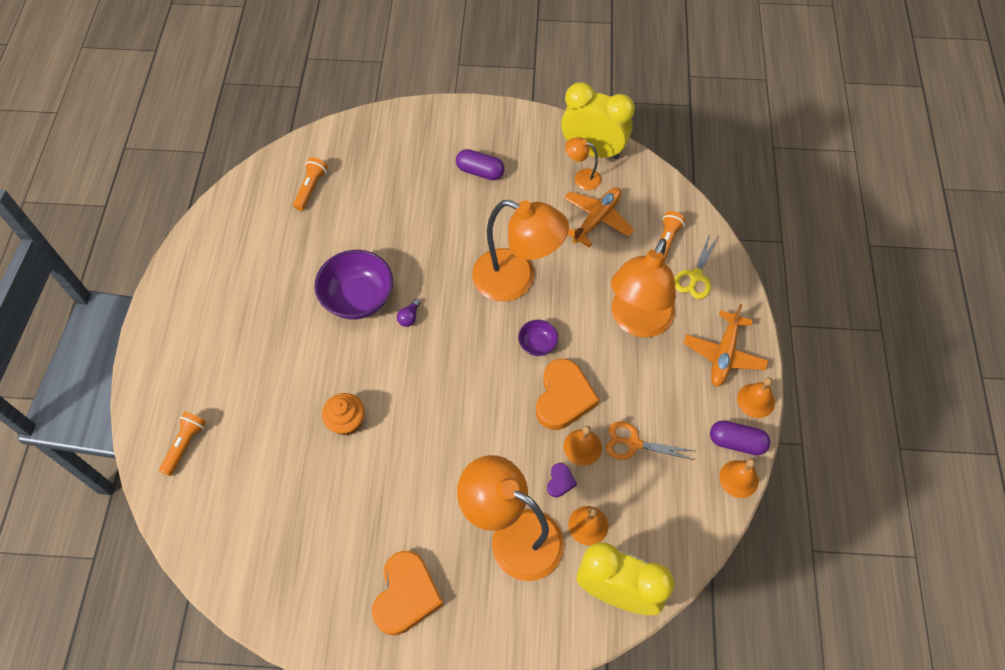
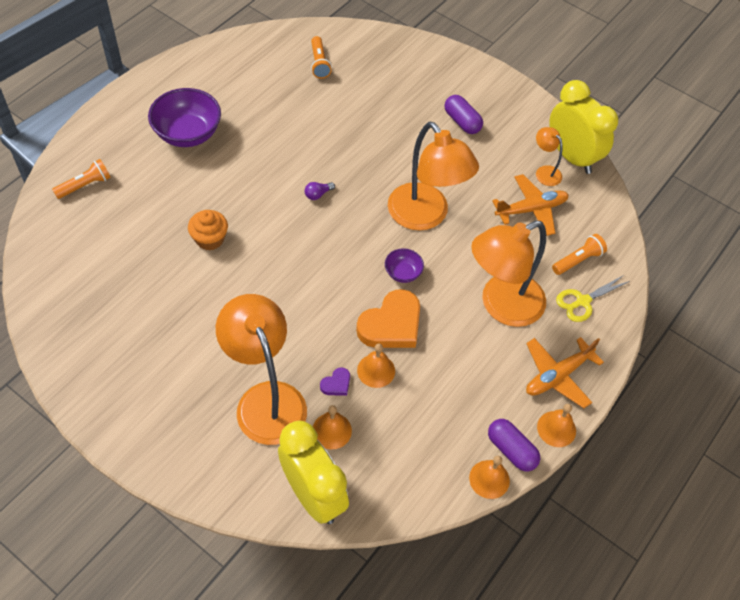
camera: 30 degrees right, 5 degrees down
(311, 188) = (319, 63): orange flashlight -> orange flashlight turned 120 degrees clockwise
(358, 298) = (290, 159): purple bowl -> purple bowl (188, 134)
(406, 595) = (151, 387): orange heart -> none
(633, 443) = (420, 394): orange scissors -> none

